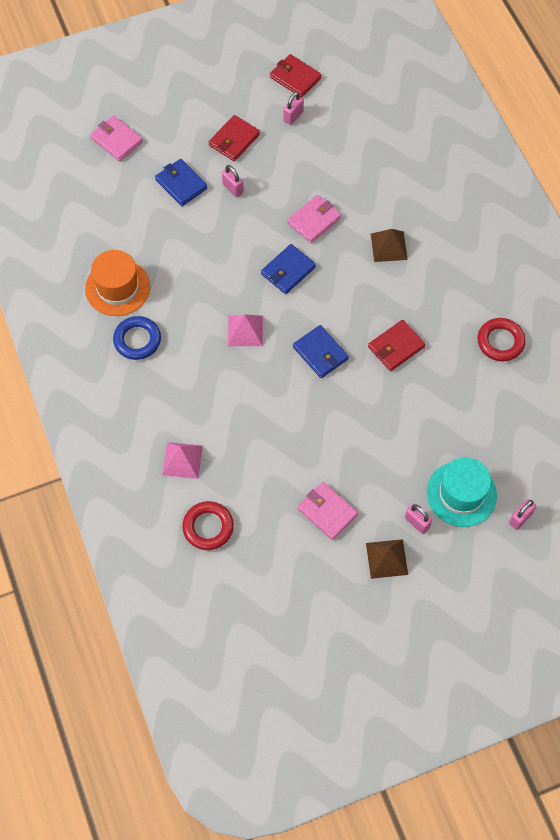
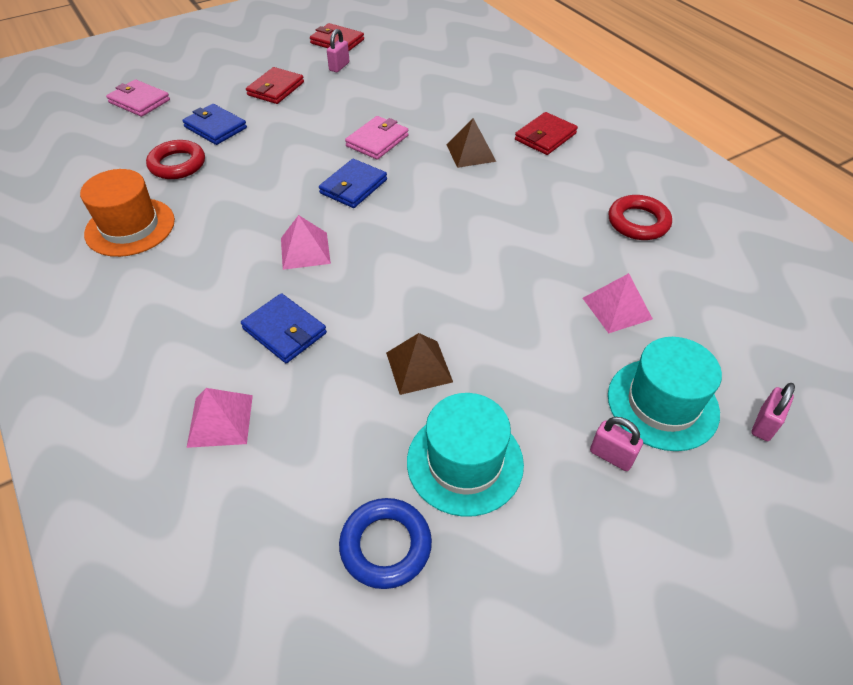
camera: 10 degrees left, 15 degrees down
(137, 340) = (154, 278): blue ring -> blue ring (385, 546)
(208, 527) = (267, 519): red ring -> red ring (177, 164)
(233, 188) = (277, 125): pink padlock -> none
(320, 353) = (410, 261): blue wallet -> blue wallet (284, 331)
(327, 512) = (465, 462): pink wallet -> turquoise hat
(387, 558) = (582, 521): brown pyramid -> brown pyramid (419, 367)
(396, 347) = (509, 243): red wallet -> red wallet (545, 137)
(457, 417) = (617, 308): none -> pink pyramid

